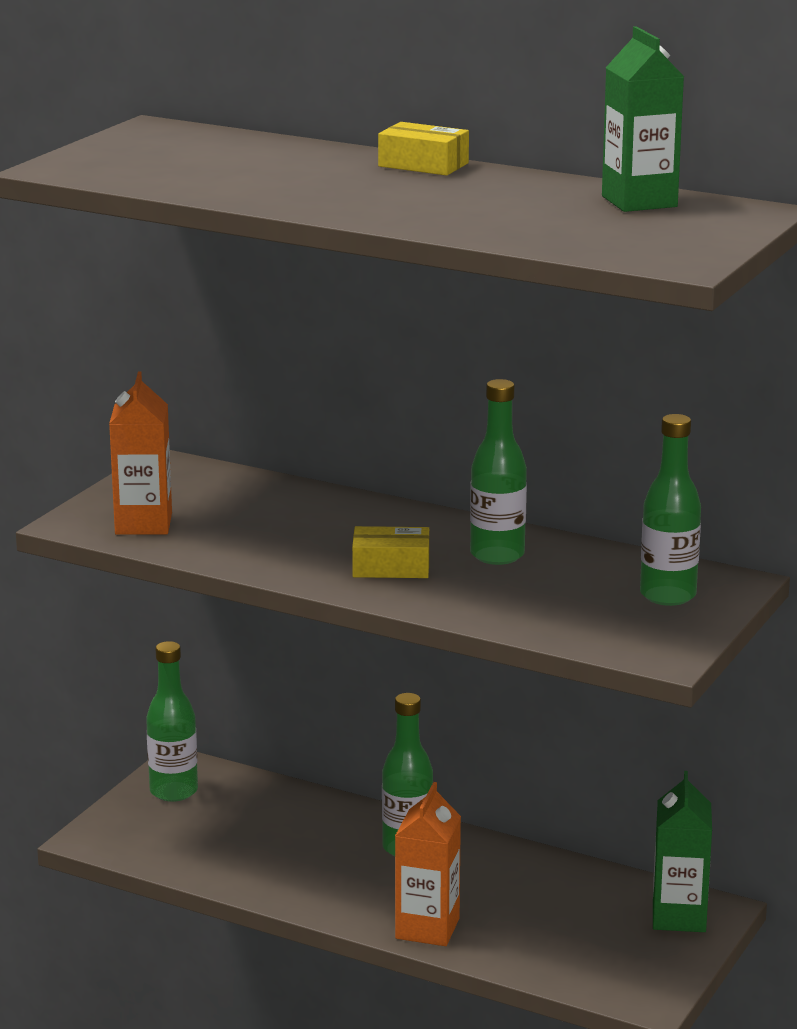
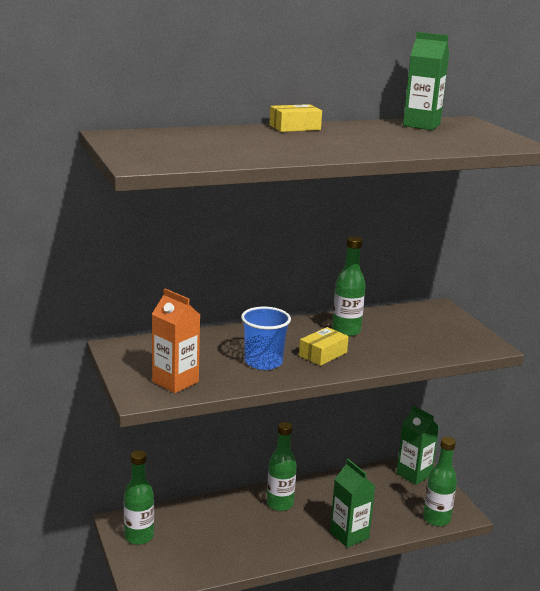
camera: 50 degrees left, 0 degrees up
(293, 545) = (263, 362): none -> blue cup
(427, 928) = (349, 535): orange carton -> green carton
(667, 595) = (435, 321): green bottle -> green bottle (436, 519)

